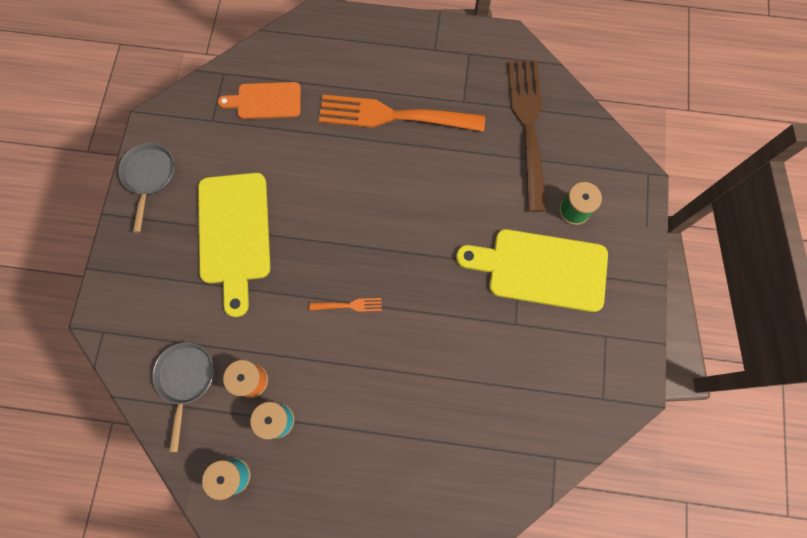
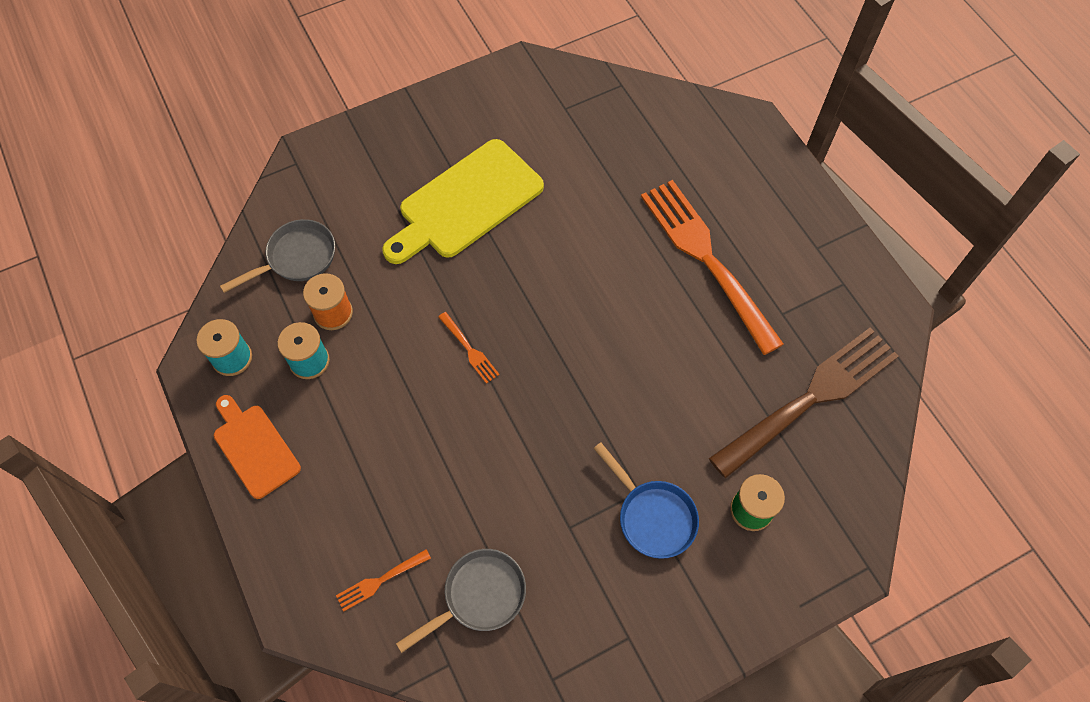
camera: 55 degrees right, 10 degrees down
(149, 177) = (468, 98): grey pan -> grey pan (479, 596)
(265, 101) = (623, 137): orange cutting board -> orange cutting board (254, 447)
(472, 468) = (381, 580): none -> orange fork
(541, 269) = (652, 516): yellow cutting board -> blue pan

